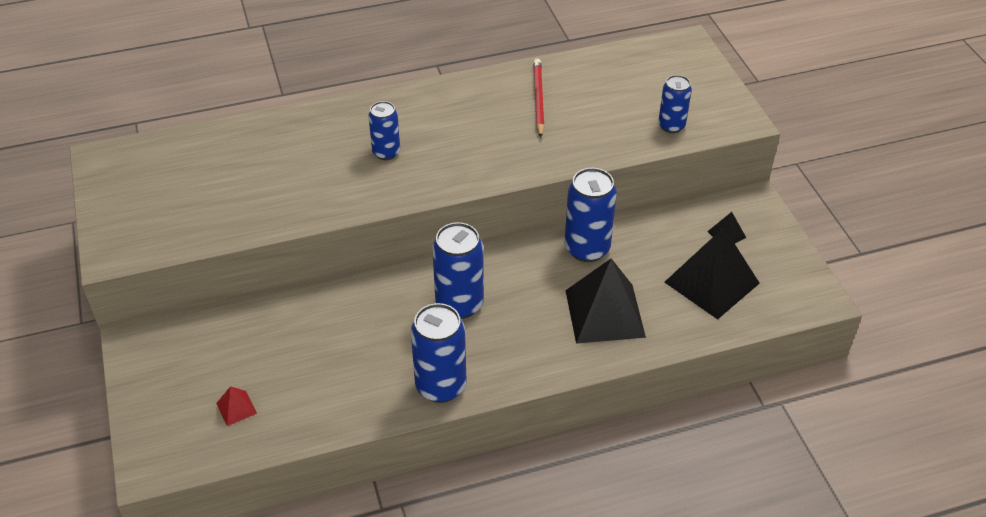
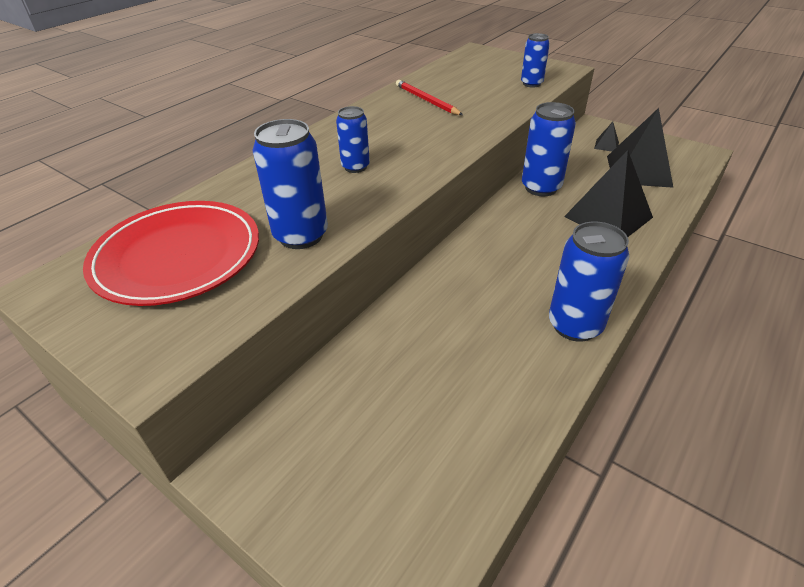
camera: 35 degrees left, 5 degrees down
(191, 175) = (177, 256): none -> red plate
(236, 408) = (423, 463): red pyramid -> none
(459, 304) = (506, 261): blue can -> blue can (301, 235)

